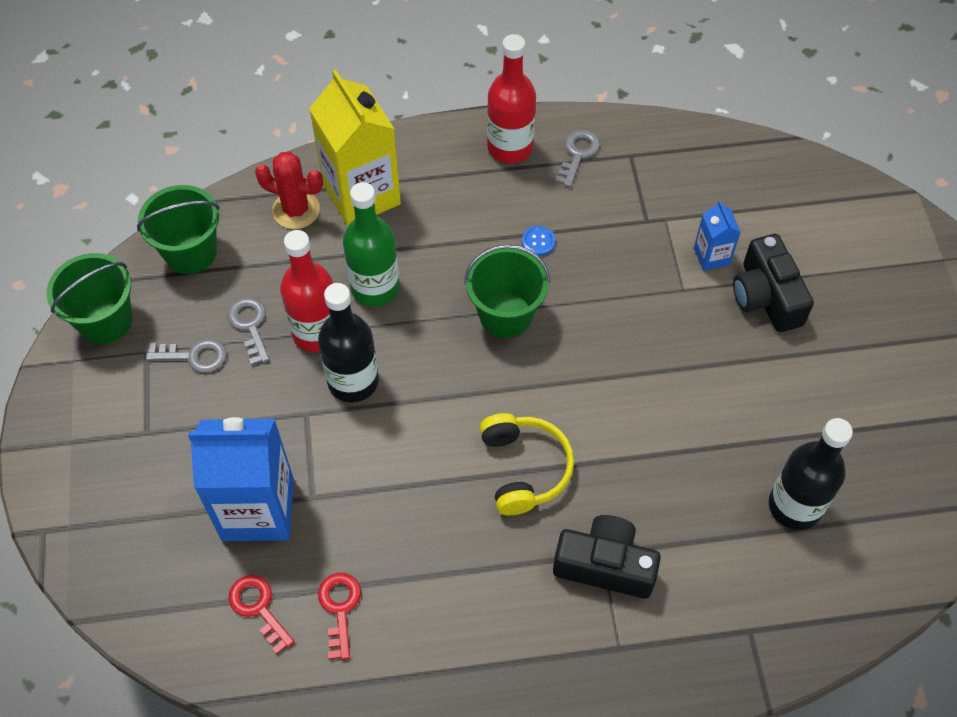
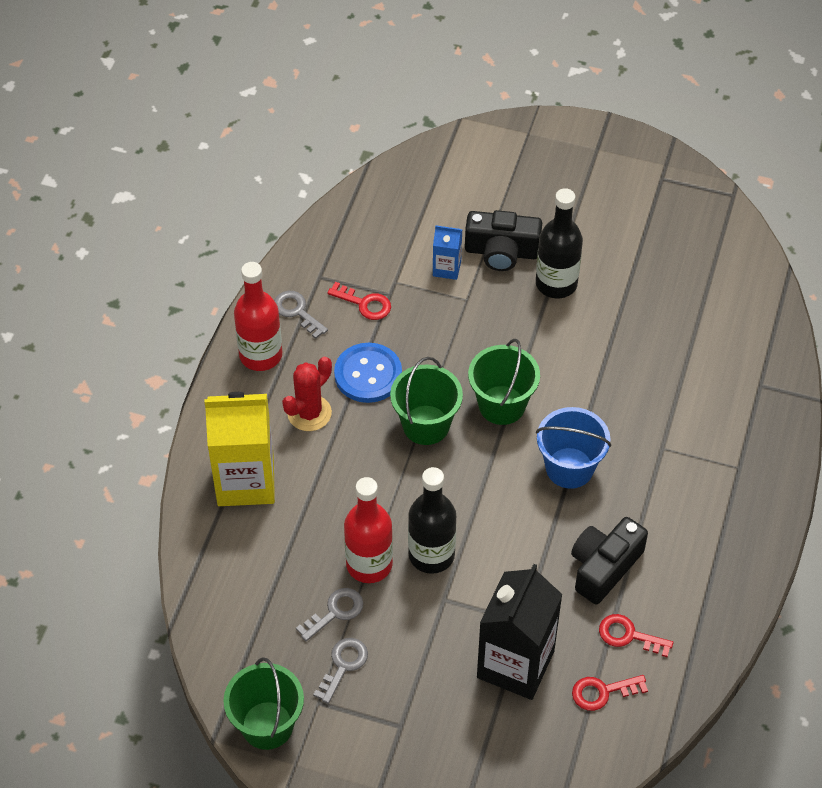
camera: 65 degrees left, 5 degrees down
(191, 252) = (231, 634): green bucket -> green bucket (502, 405)
(250, 325) = (335, 612): grey key -> grey key turned 135 degrees clockwise
(258, 509) = (515, 664): blue carton -> black carton
(296, 210) = (232, 536): red cactus -> red cactus (309, 413)
(375, 287) = (348, 506): green bottle -> none
(524, 468) = (569, 468): yellow headphones -> blue bucket
(538, 241) = (368, 374): blue button -> blue button, size x2.22
(605, 565) = (672, 449): black camera -> black camera (604, 567)
(622, 204) = (364, 304): none -> red key
(794, 506) = (680, 316): black bottle -> black bottle (556, 283)

